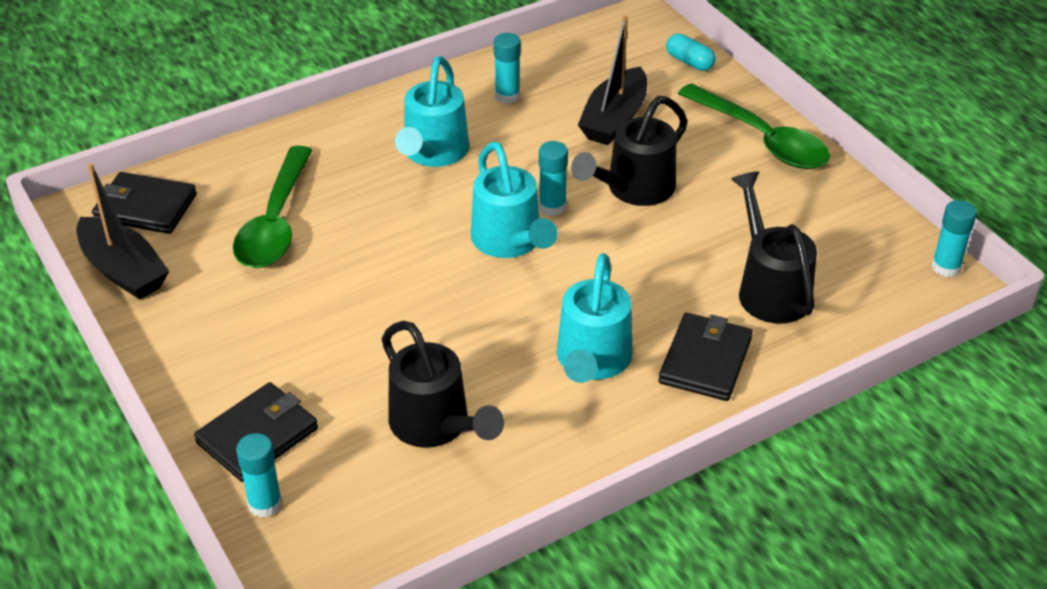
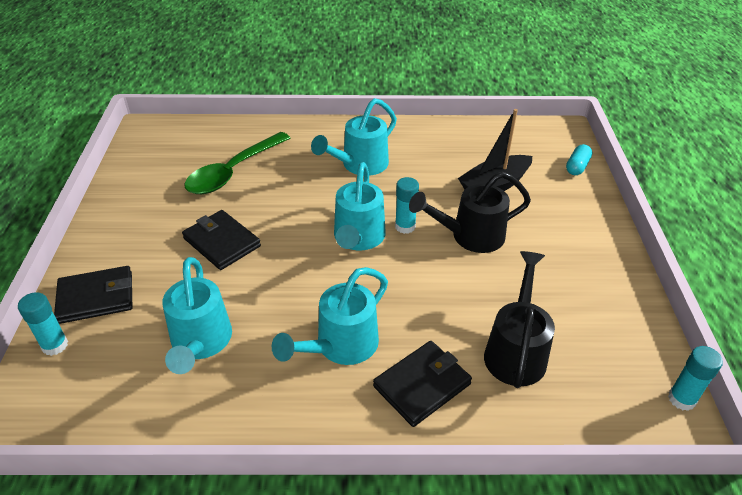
camera: 30 degrees right, 0 degrees up
(123, 270) = (130, 167): black boat -> none
(145, 207) = (176, 137): black wallet -> black wallet (222, 242)
(435, 426) = (200, 343): black watering can -> turquoise watering can
(507, 96) = (435, 147): turquoise glue stick -> none
(689, 62) = (577, 167): turquoise capsule -> turquoise capsule turned 45 degrees clockwise
(761, 139) = (592, 236): green spoon -> none

